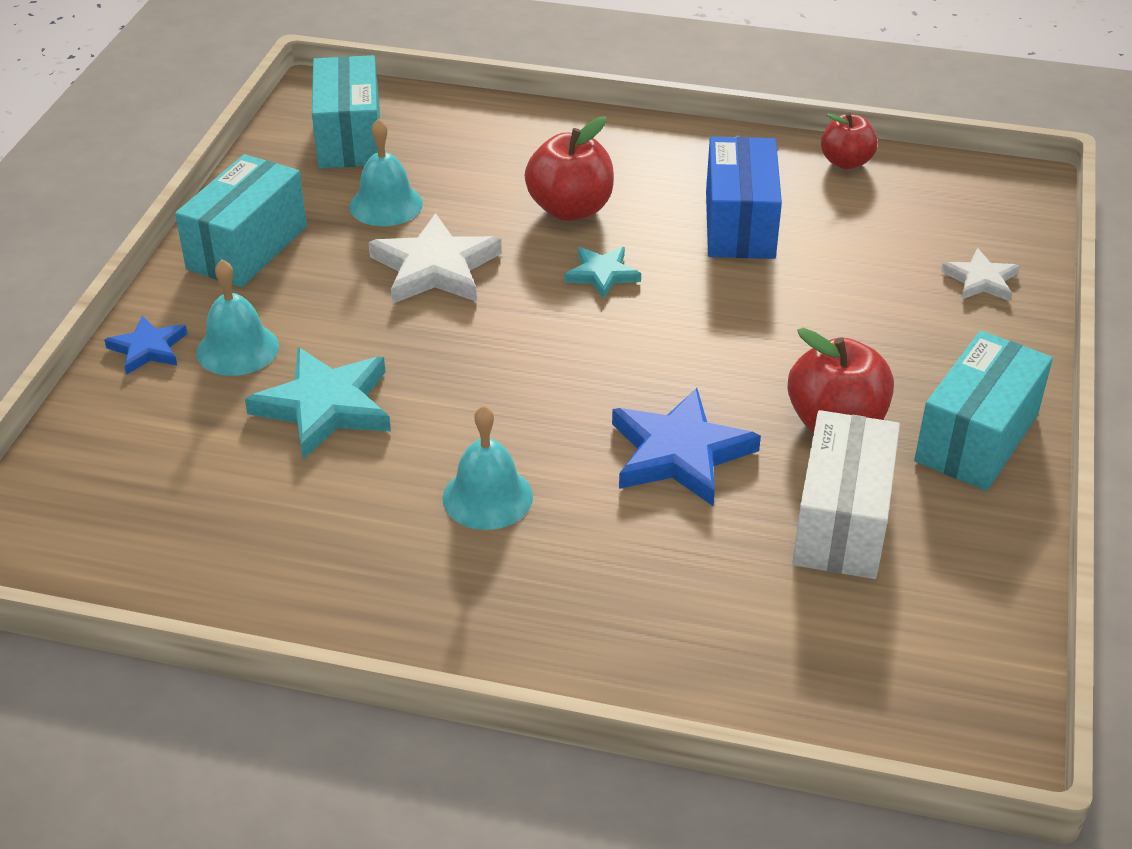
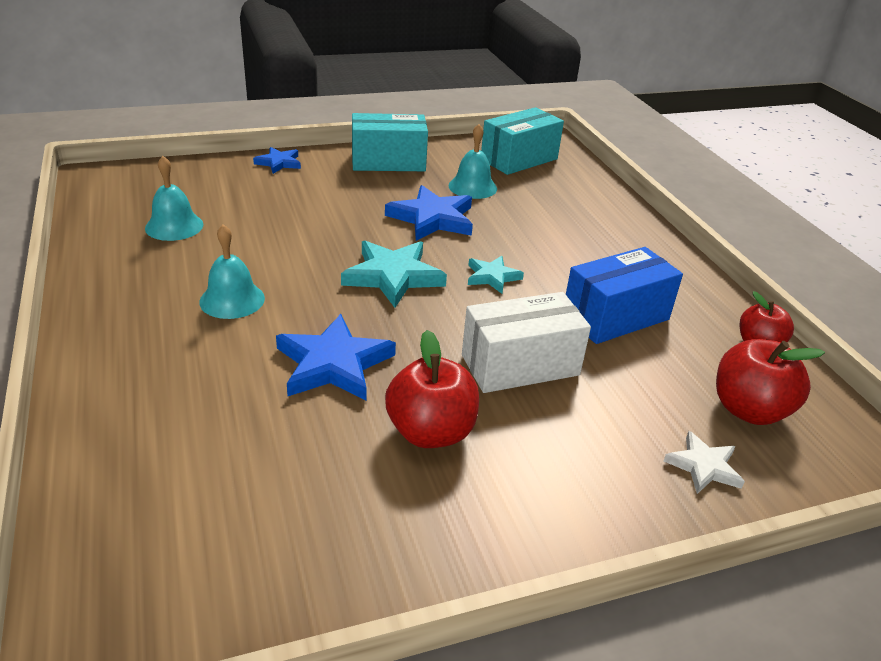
camera: 55 degrees right, 5 degrees down
(237, 349) = (300, 185): turquoise bell -> turquoise bell (174, 226)
(325, 407) = (273, 223): turquoise star -> turquoise star (393, 276)
(435, 268) = (432, 218): white star -> blue star
(570, 209) = (545, 245): red apple -> red apple (749, 410)
(841, 522) = (314, 470): white box -> white box (520, 365)
(976, 438) = (484, 525): turquoise box -> none

